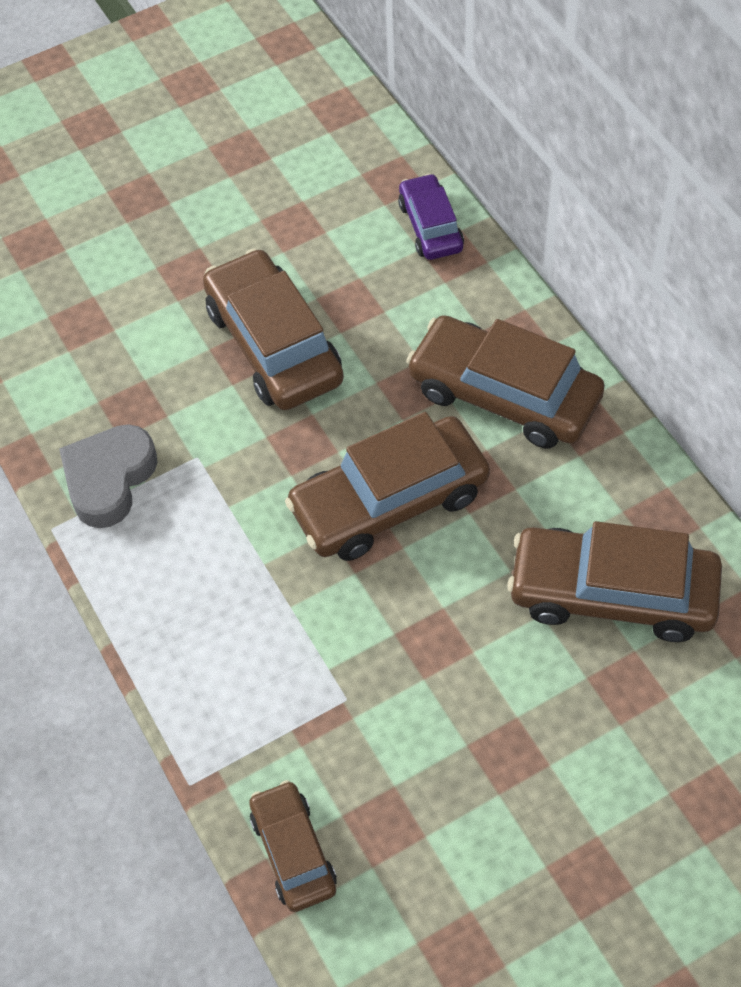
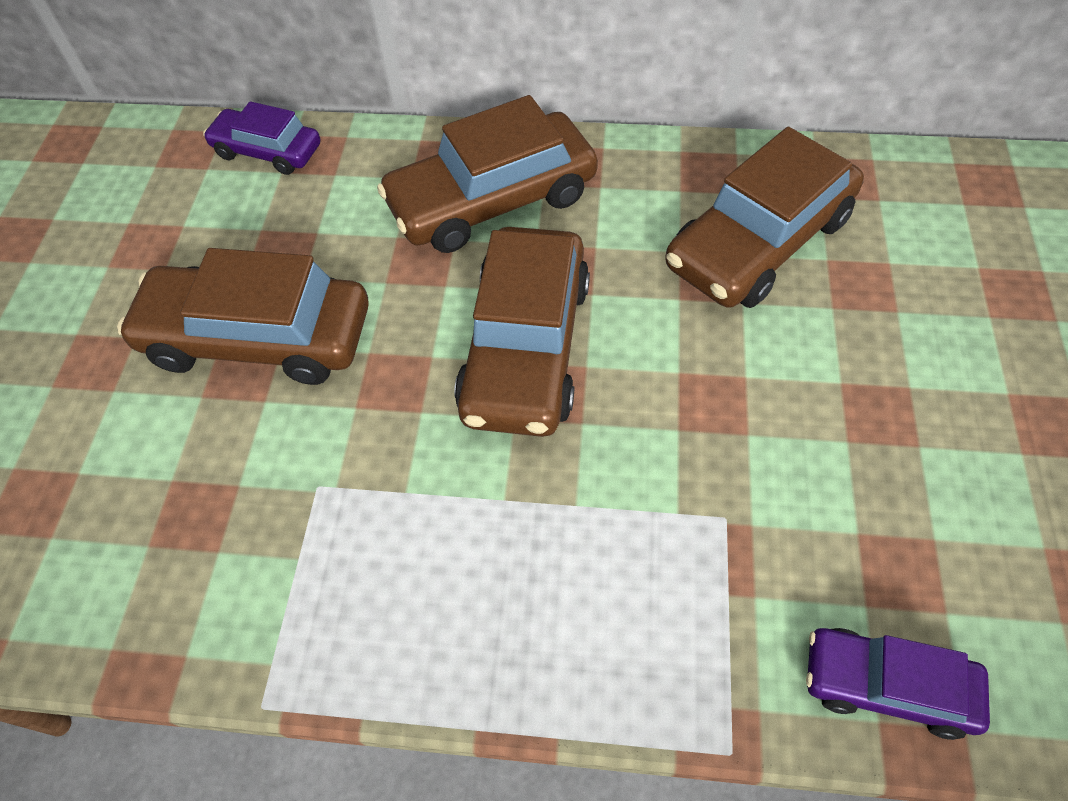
camera: 55 degrees left, 0 degrees up
(109, 479) = (259, 596): grey heart -> none
(293, 851) = (887, 685): brown car -> purple car

